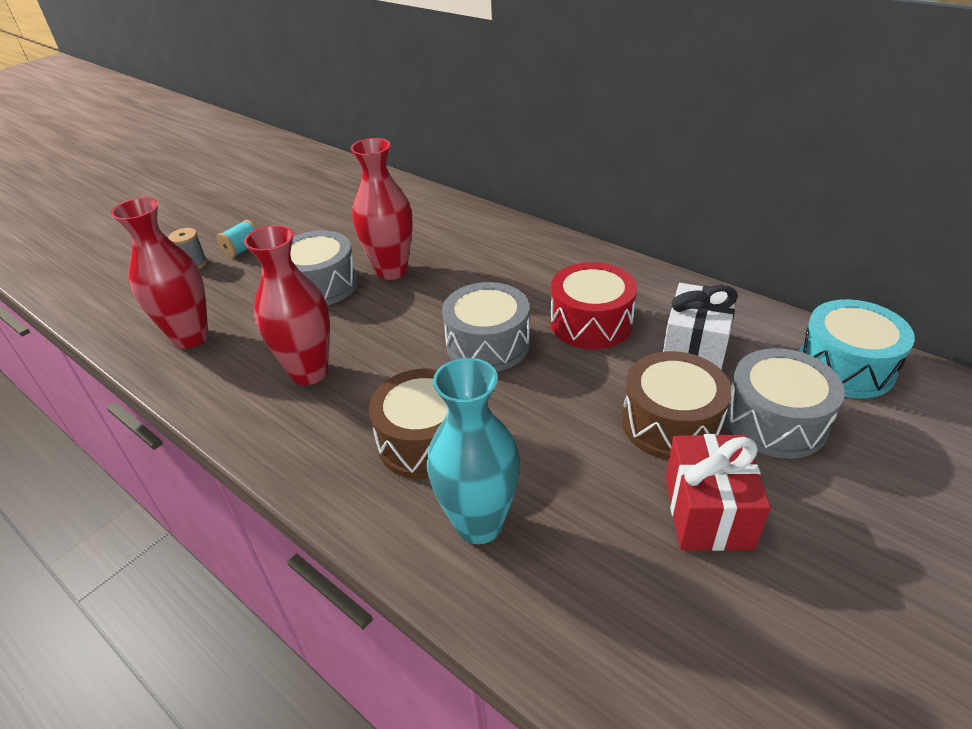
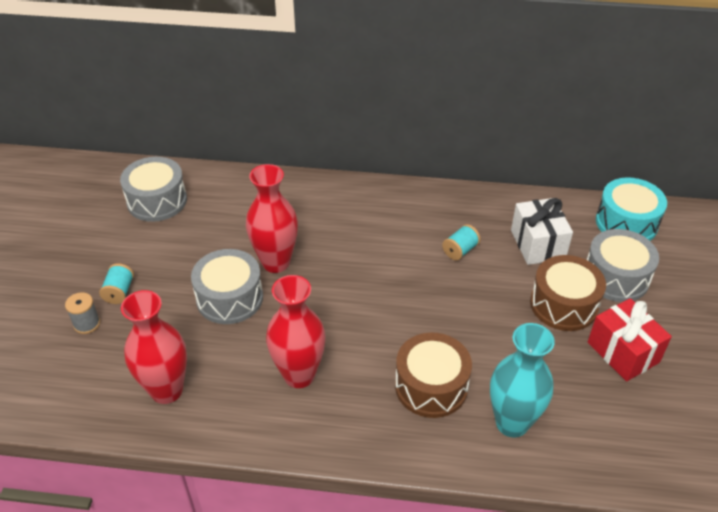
camera: 35 degrees left, 5 degrees up
(488, 344) = (406, 296): grey drum -> grey drum (157, 201)
(591, 323) = (460, 250): red drum -> turquoise spool

